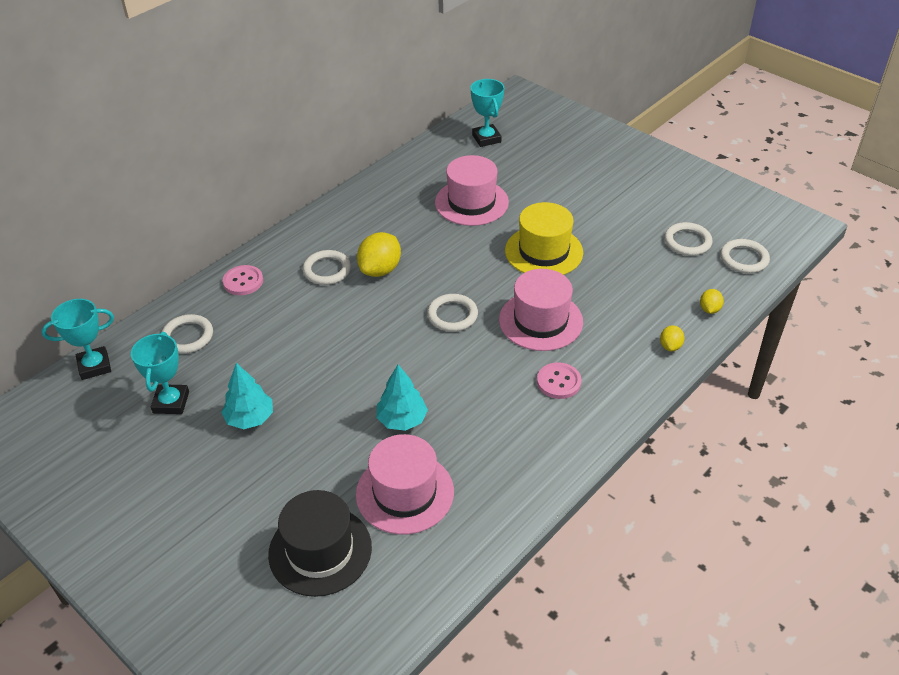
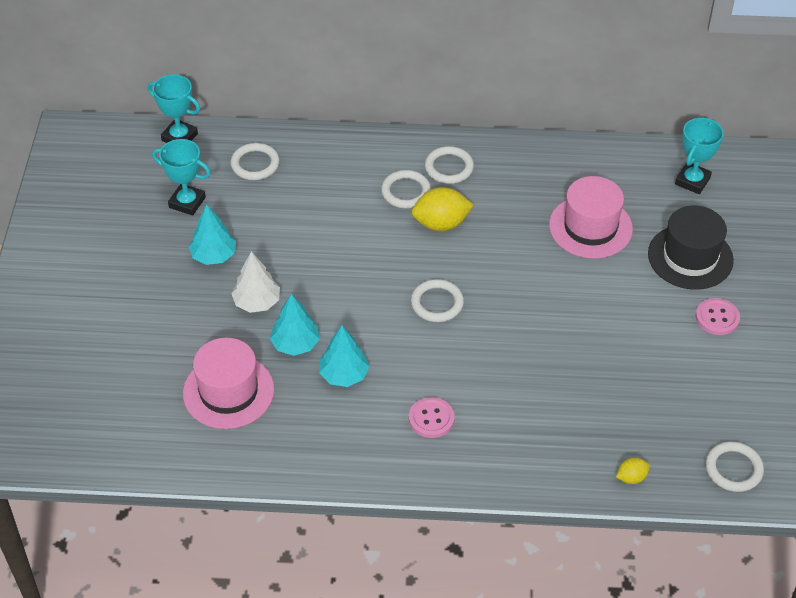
camera: 50 degrees right, 5 degrees up
(171, 402) = (187, 202): turquoise trophy -> turquoise trophy turned 60 degrees clockwise
(243, 281) = (341, 152): pink button -> pink button (717, 318)
(320, 550) = (137, 377): black hat -> black hat (690, 257)
(332, 419) = (257, 302): none -> white tree
(464, 408) = (344, 375): none -> turquoise tree
(540, 321) = (491, 365): pink hat -> none
(543, 251) = (580, 315): yellow hat -> none
(670, 346) = (552, 473): yellow lemon -> none
(687, 242) = (710, 412): white ring -> white ring (449, 167)

